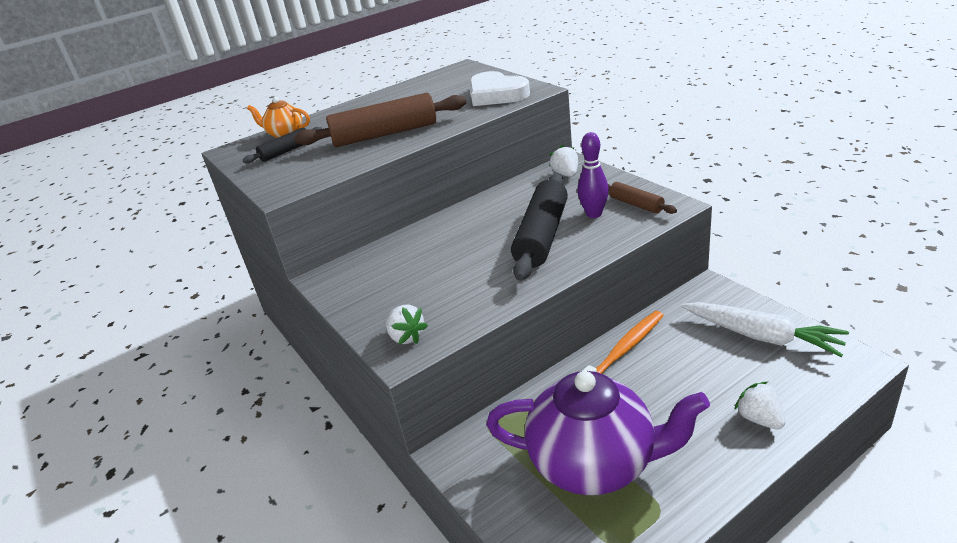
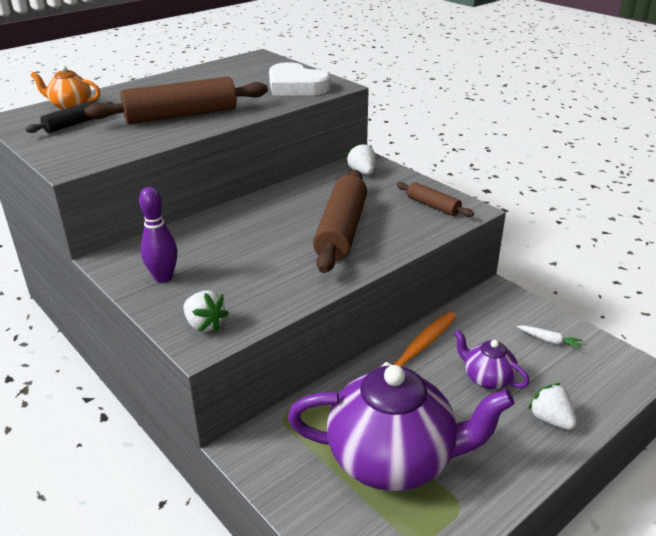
camera: 10 degrees left, 0 degrees up
(542, 236) = (342, 231): black rolling pin -> brown rolling pin
(594, 214) = (392, 212): purple bowling pin -> purple bowling pin (163, 278)
(694, 378) = (487, 378): none -> purple teapot
(761, 336) = (549, 340): white carrot -> white carrot, size x0.42

